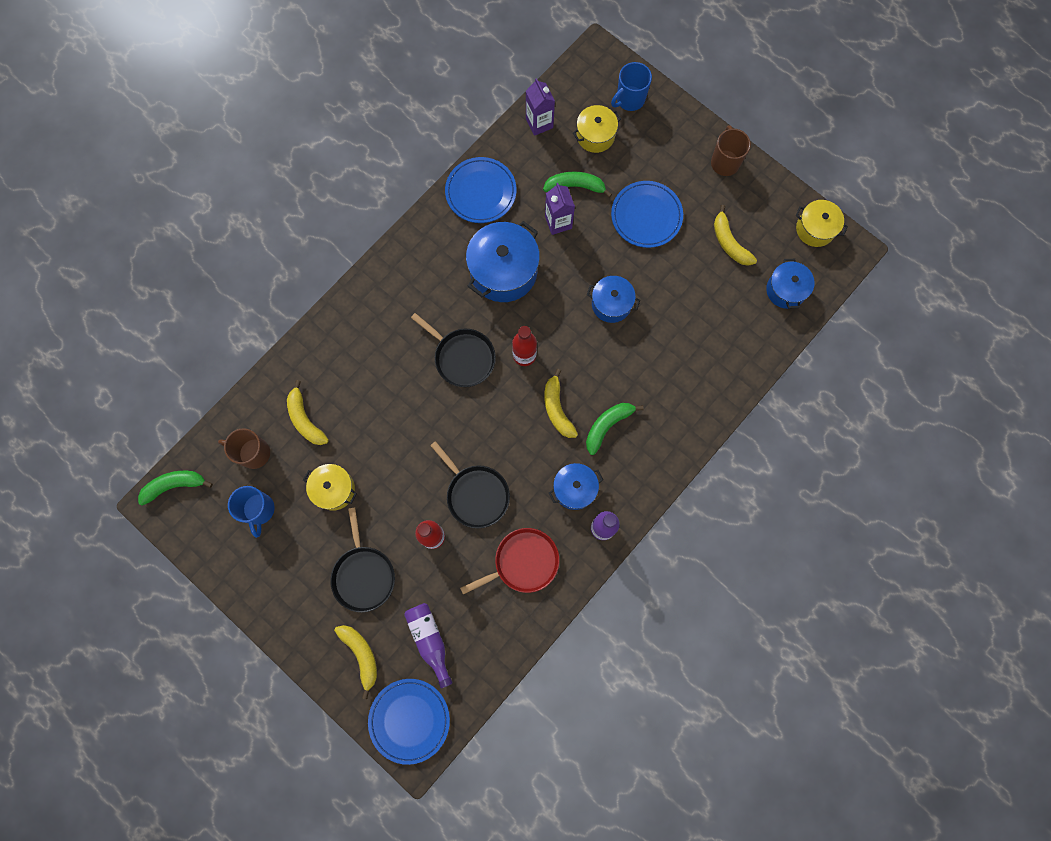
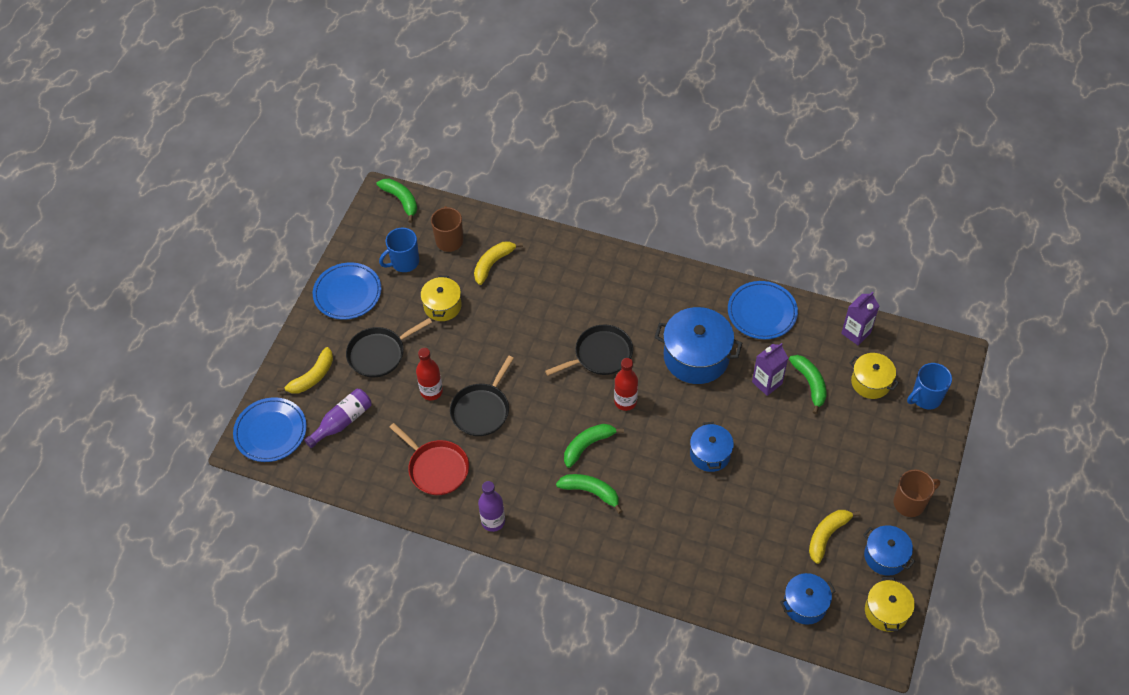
camera: 70 degrees right, 20 degrees down
(462, 357) = (600, 355): black pan -> black pan turned 135 degrees counterclockwise
(557, 409) = (588, 445): yellow banana -> green banana
(574, 489) = (519, 486): blue pot -> blue pot (885, 556)
(629, 99) = (925, 398): blue mug -> blue mug turned 60 degrees counterclockwise
(646, 216) = (814, 453): blue plate -> blue plate (347, 293)

